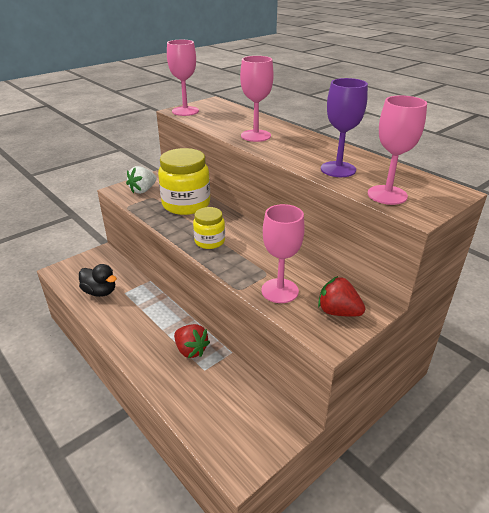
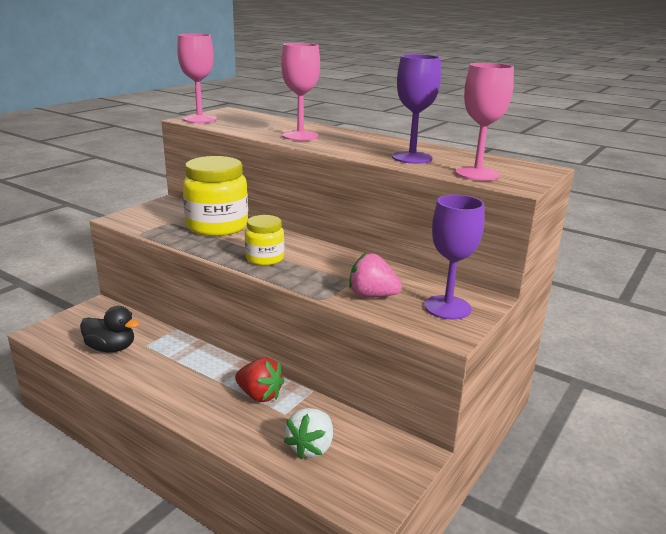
camera: 15 degrees left, 10 degrees down
(143, 190) = (153, 217): white strawberry -> white strawberry (311, 447)
(280, 291) = (372, 295): pink goblet -> pink strawberry
(338, 312) = (447, 307): red strawberry -> purple goblet

